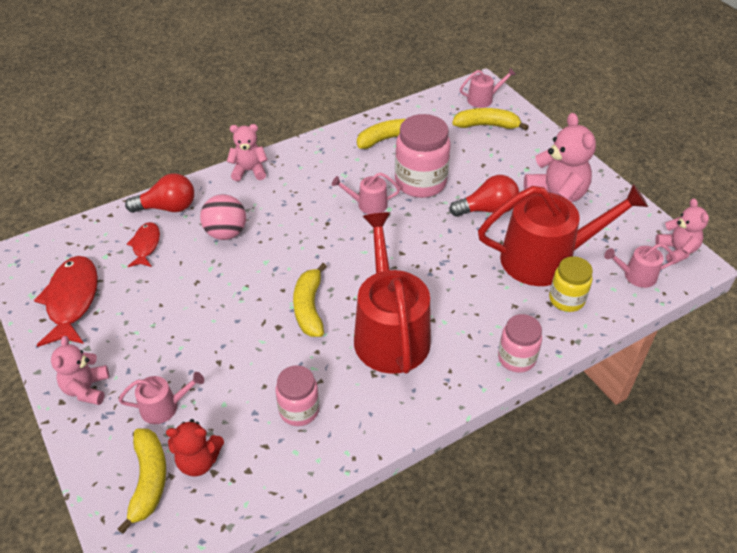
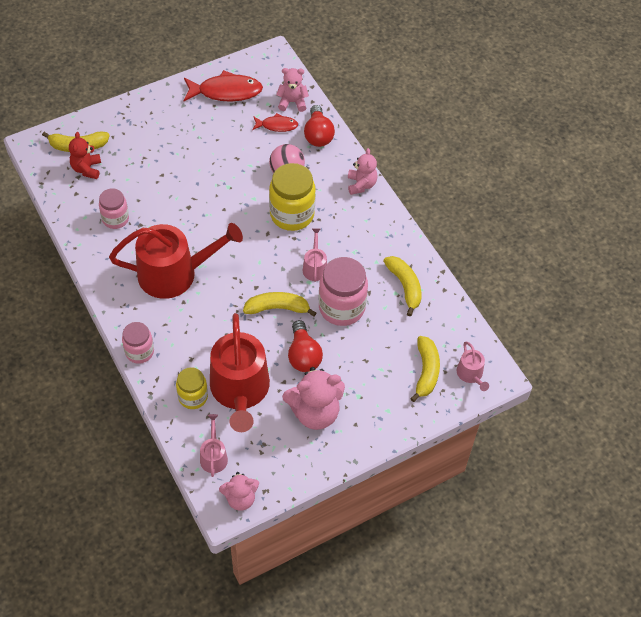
camera: 90 degrees right, 10 degrees up
(87, 389) = (149, 109): pink teddy bear -> pink teddy bear (292, 102)
(164, 407) = (129, 149): pink watering can -> none
(292, 226) = (292, 214): none -> yellow jar
(309, 307) = (204, 225): yellow banana -> yellow banana (277, 308)

